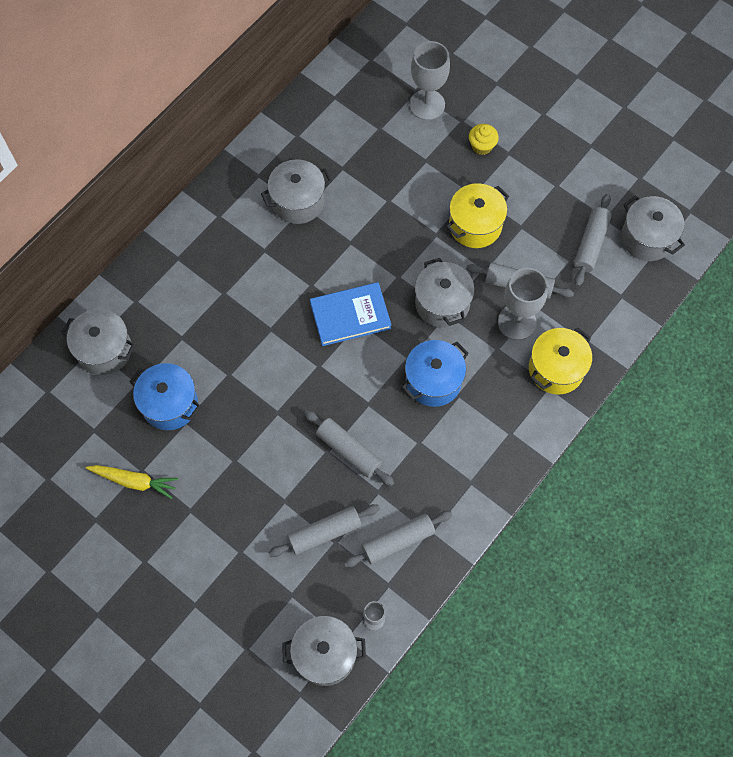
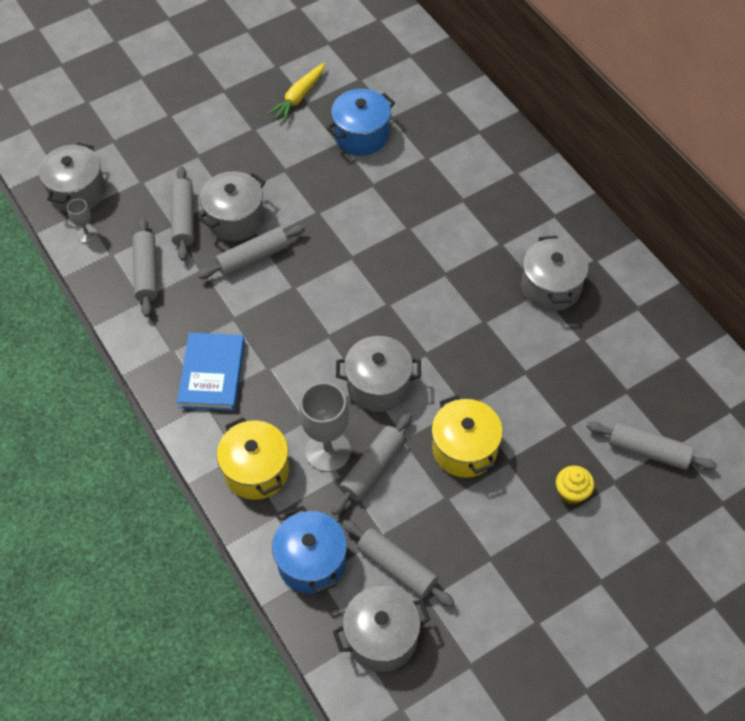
camera: 110 degrees right, 10 degrees down
(104, 350) = (436, 100): grey pot -> grey pot (235, 219)
(350, 316) = (396, 298): blue book -> blue book (212, 374)
(427, 105) = (648, 451): grey goblet -> grey rolling pin
(433, 381) = (293, 350): blue pot -> blue pot (312, 562)

